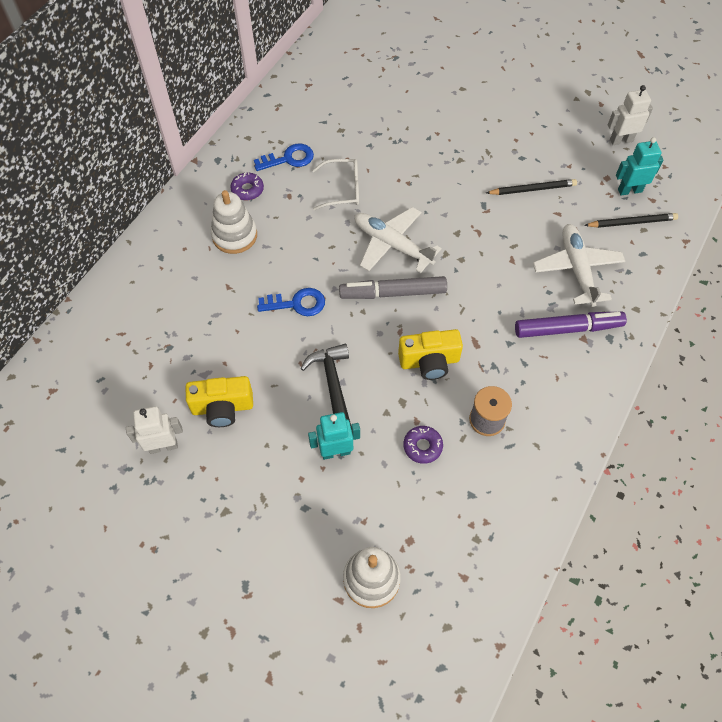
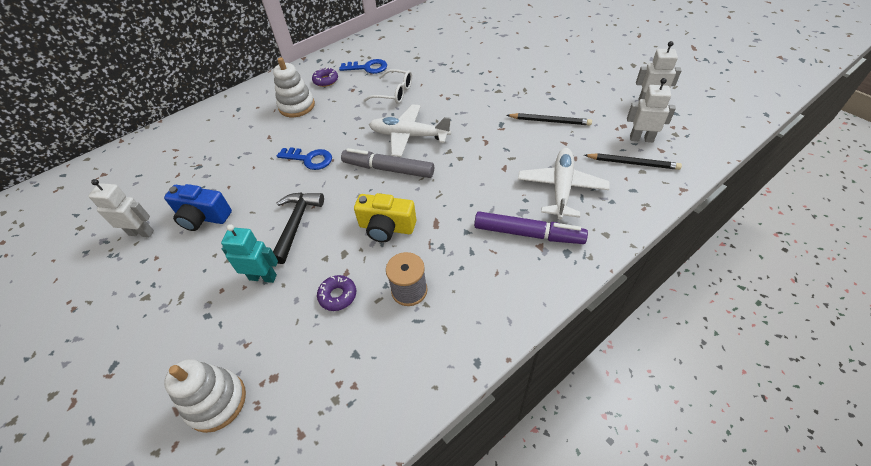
camera: 25 degrees right, 10 degrees down
(222, 408) = (203, 217): yellow camera -> blue camera
(392, 244) = (409, 136): white plane -> white plane turned 45 degrees counterclockwise
(629, 190) = (641, 139): turquoise robot -> white robot

